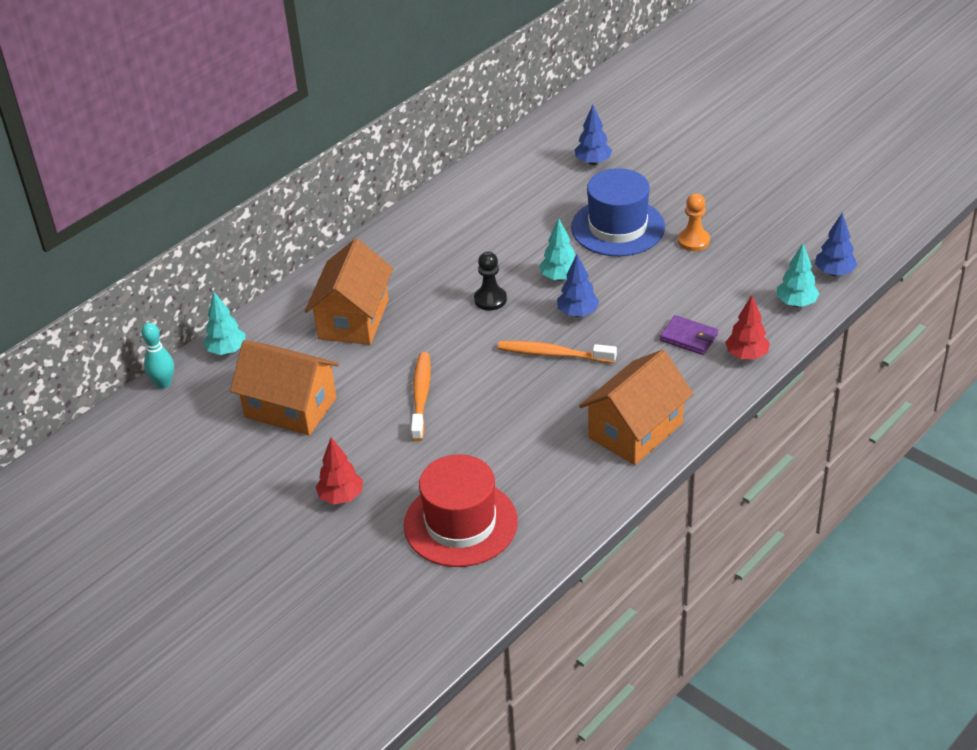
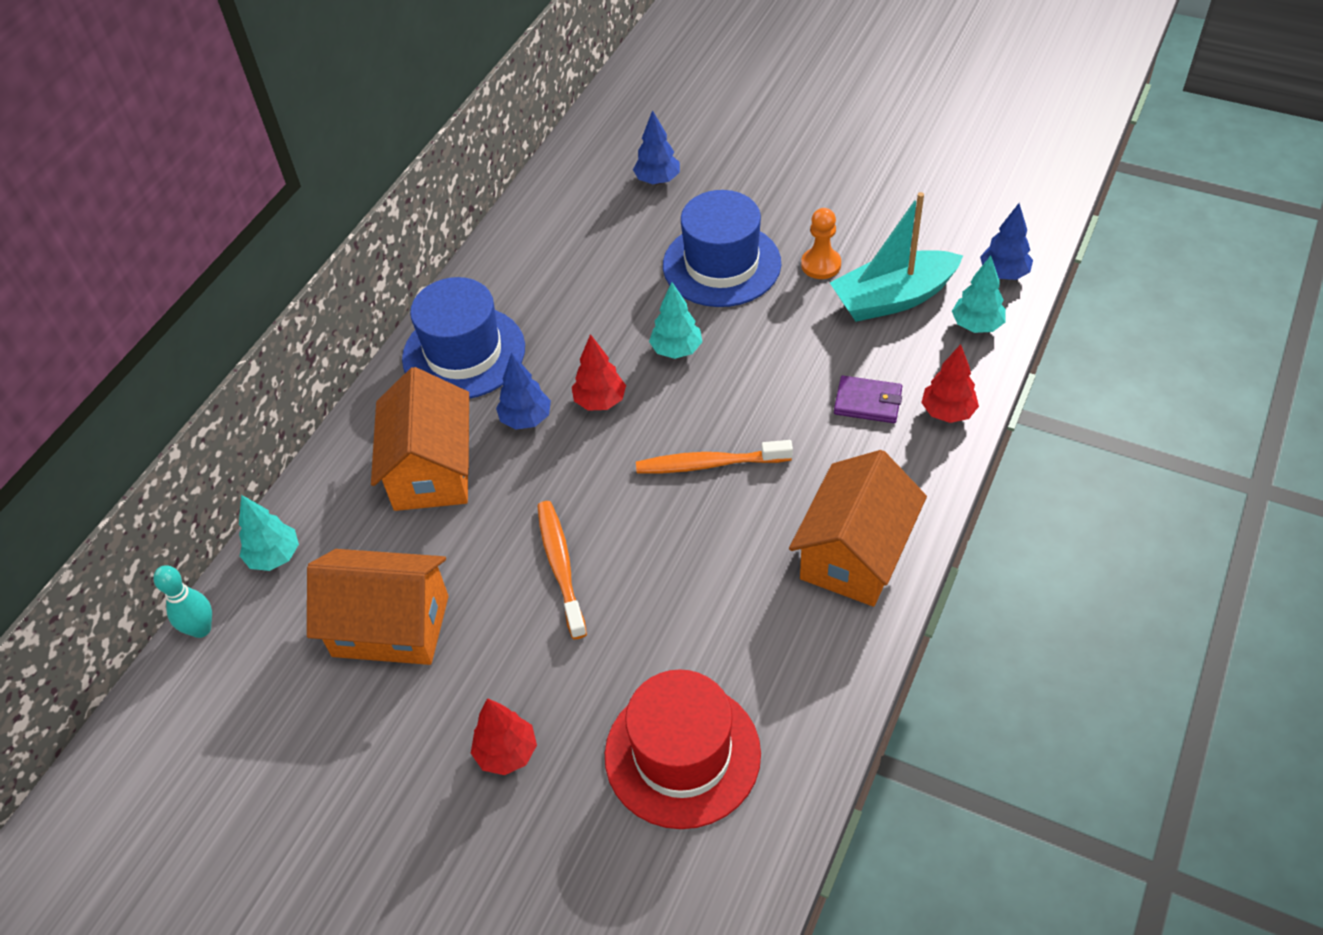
camera: 15 degrees left, 10 degrees up
(404, 250) = (464, 353): none -> blue hat
(490, 299) = (600, 401): black pawn -> red tree
(577, 313) = (718, 397): blue tree -> blue tree (526, 419)
(739, 273) = (893, 298): none -> turquoise boat

